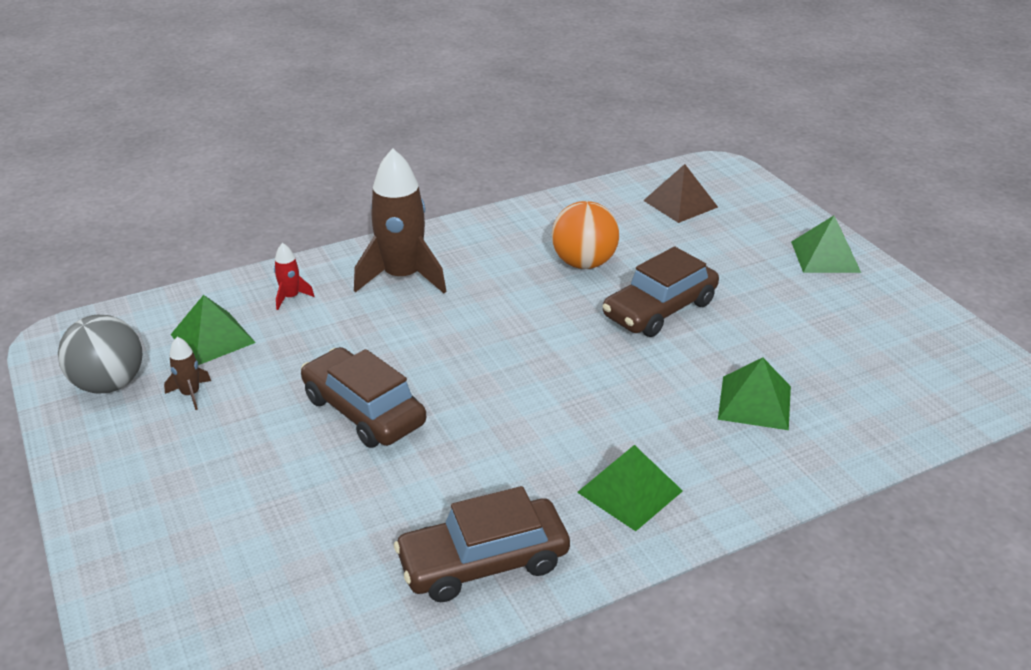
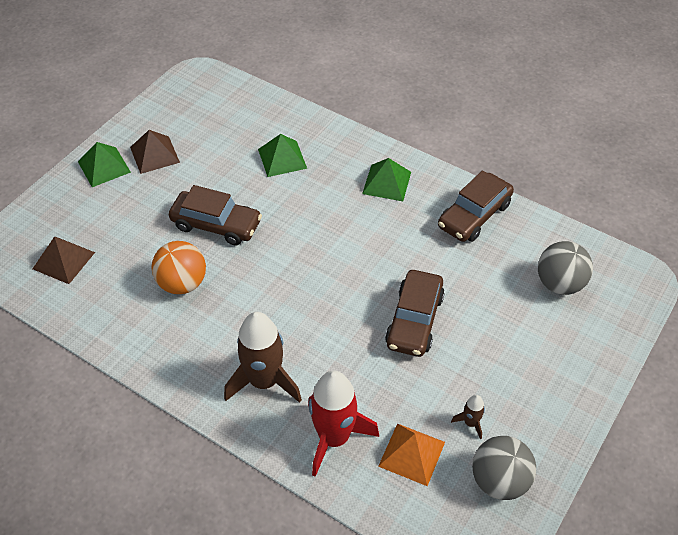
camera: 120 degrees left, 15 degrees up
(213, 338) = (411, 454): green pyramid -> orange pyramid
(268, 592) = (559, 284): none -> grey ball
(291, 297) = (334, 438): red rocket -> red rocket, size x2.27
(483, 562) = (474, 215): brown car -> brown car turned 90 degrees clockwise
(828, 297) = (154, 154): none -> brown pyramid

